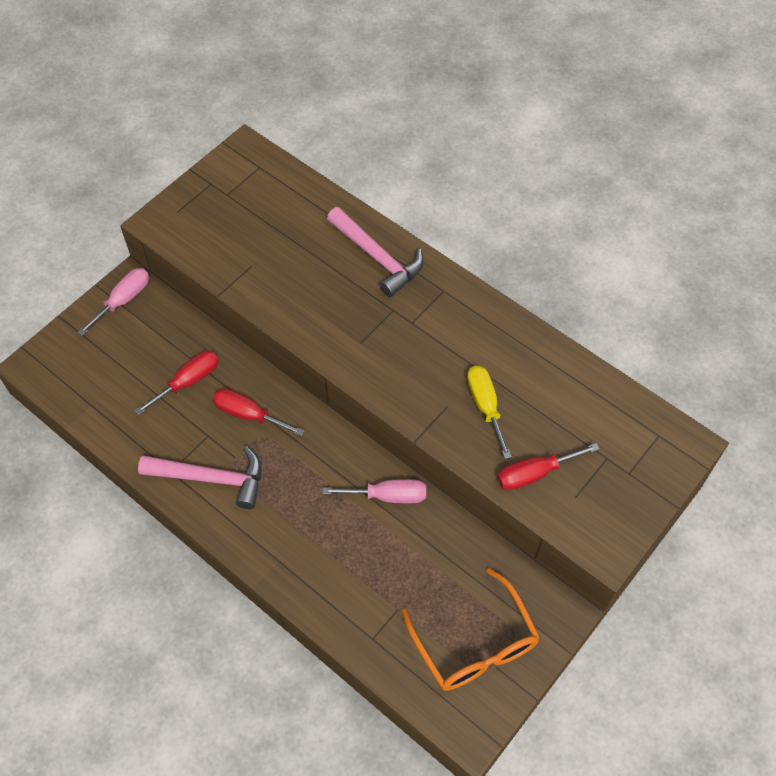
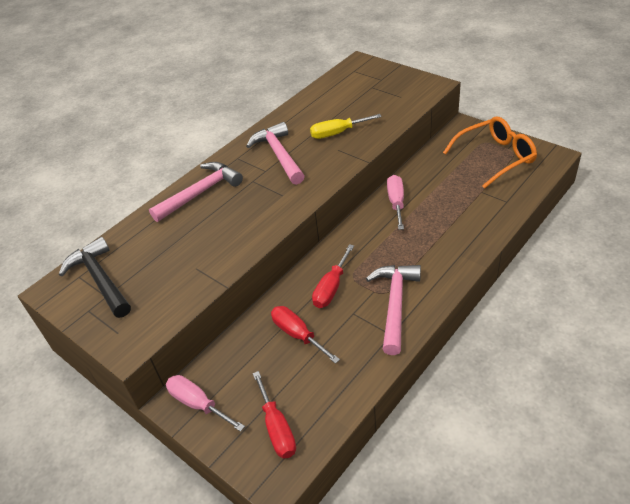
camera: 85 degrees left, 15 degrees down
(251, 185) = (100, 279): none -> black hammer
(443, 336) = (279, 155): none -> pink hammer
(534, 473) = (387, 111): red screwdriver -> red screwdriver (277, 428)

